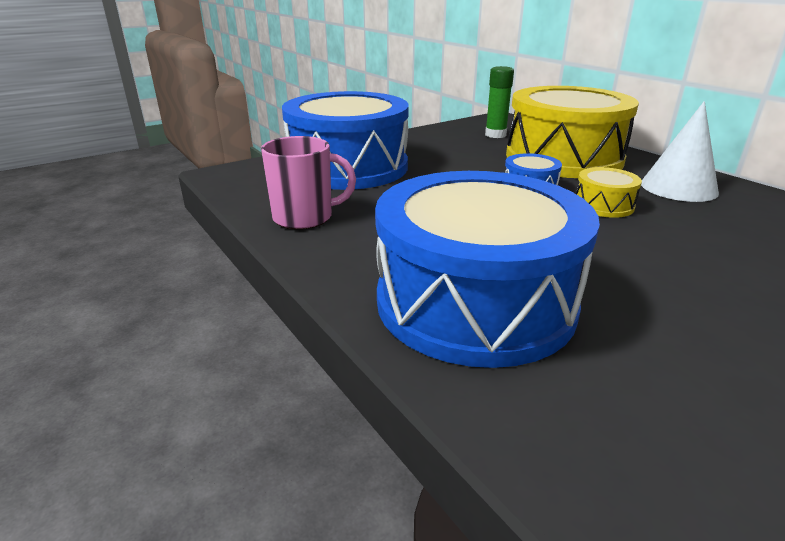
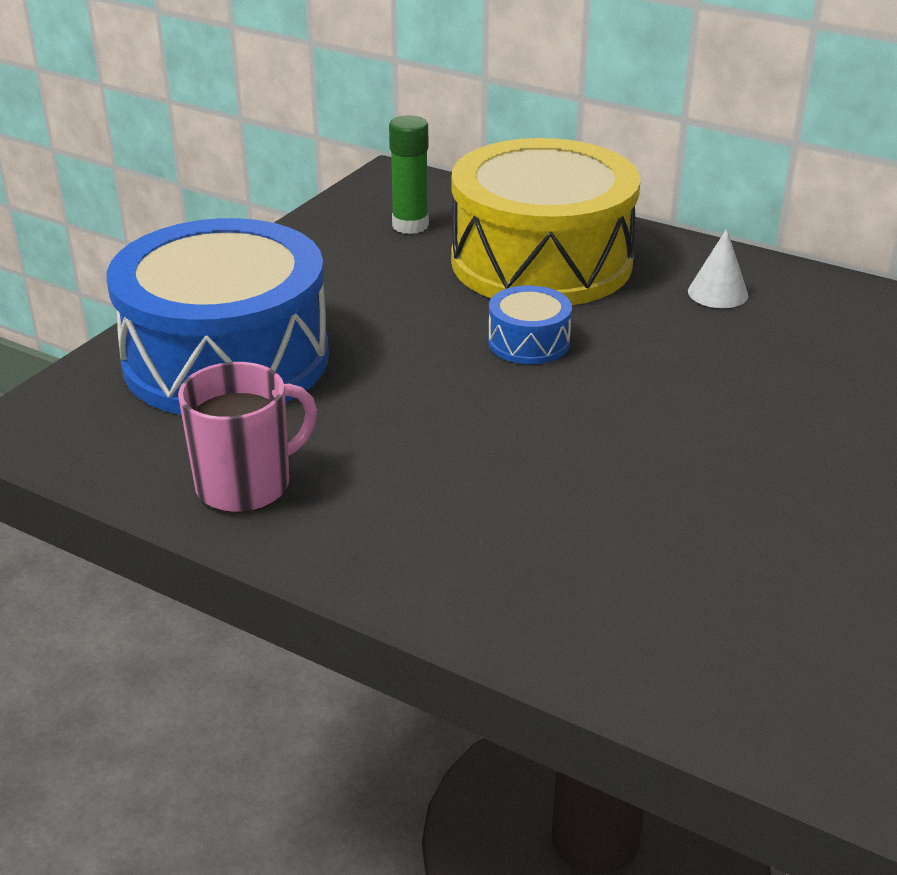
camera: 25 degrees left, 5 degrees up
(475, 302) = (571, 561): blue drum -> none
(603, 205) = (640, 352): yellow drum -> none
(678, 187) = (717, 293): white cone -> white cone, size x0.59

